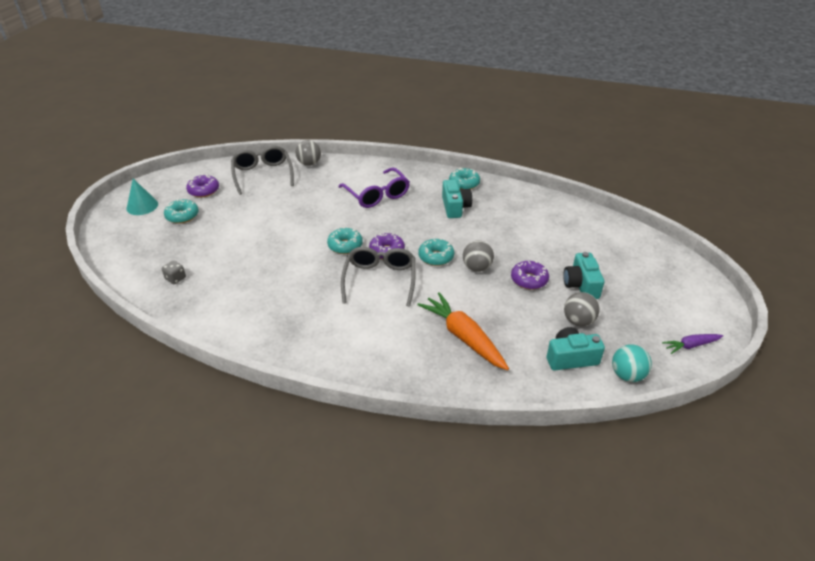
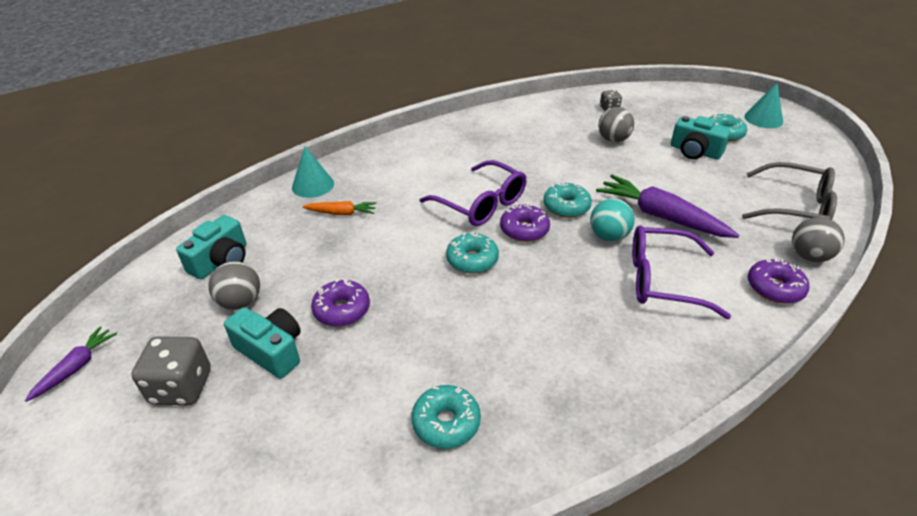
camera: 130 degrees right, 0 degrees up
(204, 190) = (775, 157): purple donut -> purple donut (774, 288)
(318, 211) = (660, 216): none -> purple carrot
(380, 280) = (480, 203): grey glasses -> purple glasses
(454, 378) = (313, 185): none -> turquoise cone
(455, 207) = (560, 342): turquoise camera -> turquoise camera (695, 151)
(463, 337) = (341, 213): orange carrot -> orange carrot, size x0.53
(464, 183) = (622, 398): turquoise donut -> turquoise donut (446, 422)
(477, 268) = (415, 280): grey ball -> grey ball (613, 140)
(627, 375) = (149, 283): turquoise ball -> turquoise ball (608, 236)
(636, 298) = (181, 387): none -> grey dice

